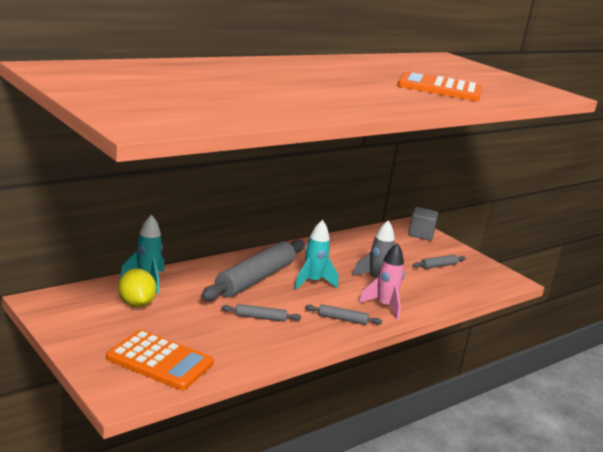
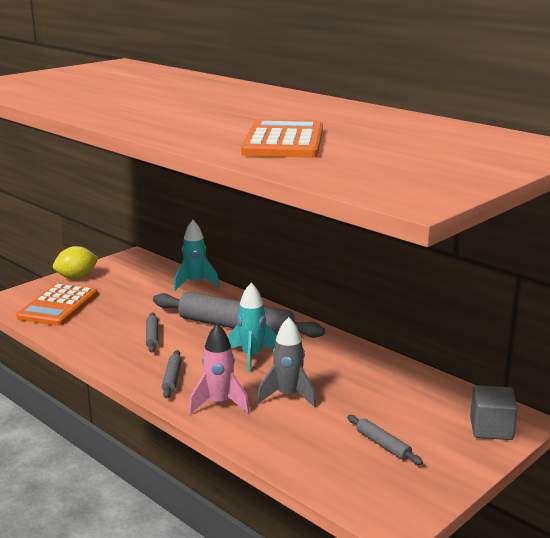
camera: 85 degrees right, 0 degrees up
(136, 304) = (149, 285): yellow lemon -> yellow lemon (77, 277)

